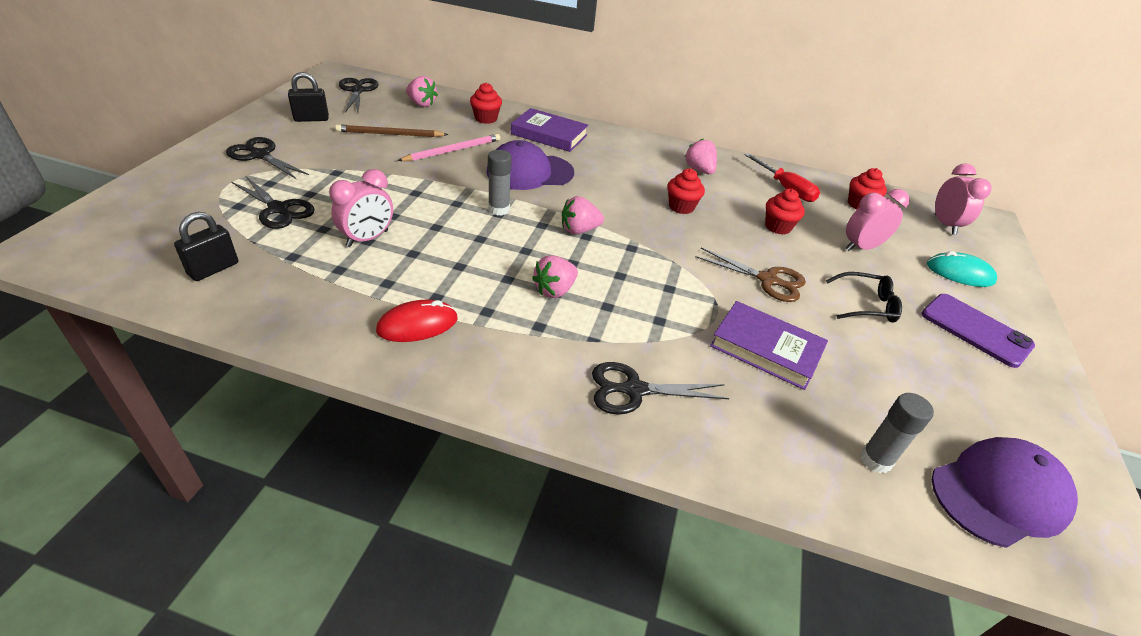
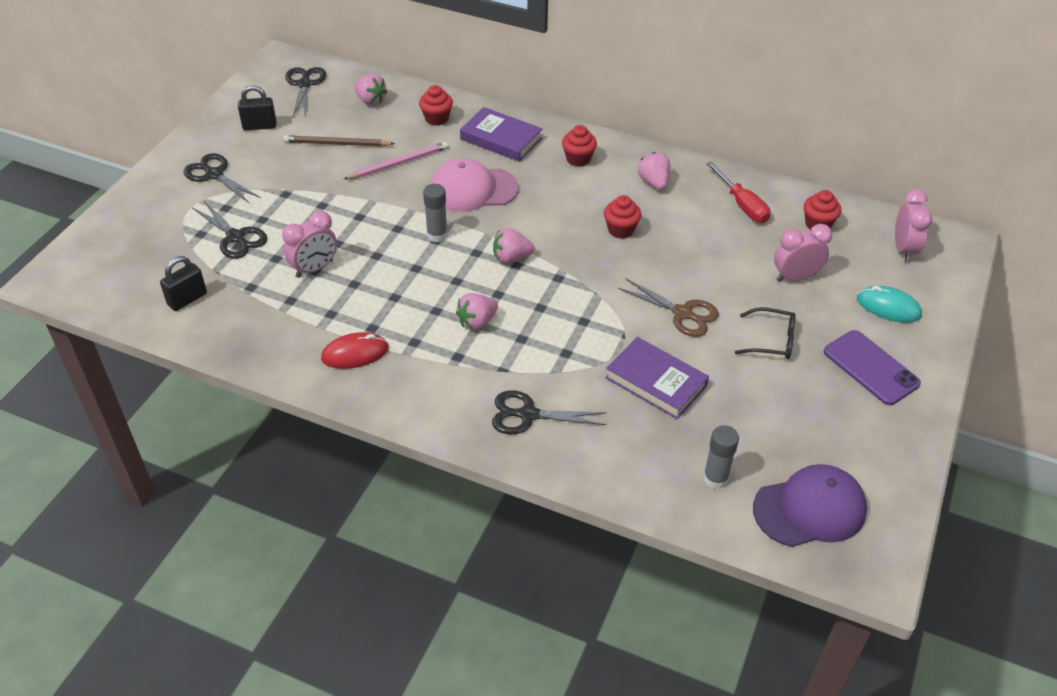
camera: 10 degrees right, 5 degrees up
(529, 172) = (473, 189): purple cap -> pink cap
(778, 227) = (715, 253): red cupcake -> red cupcake (578, 159)

